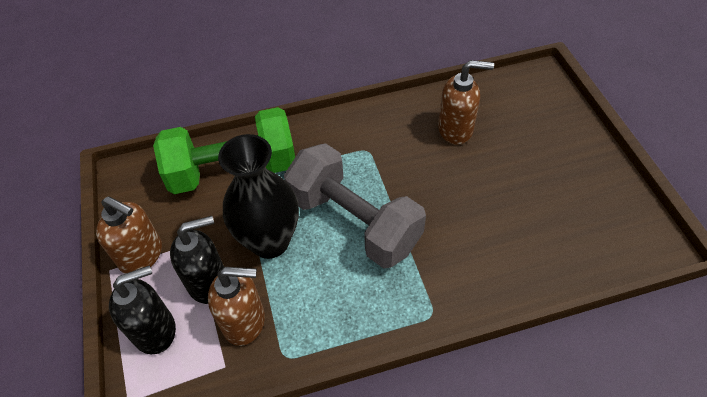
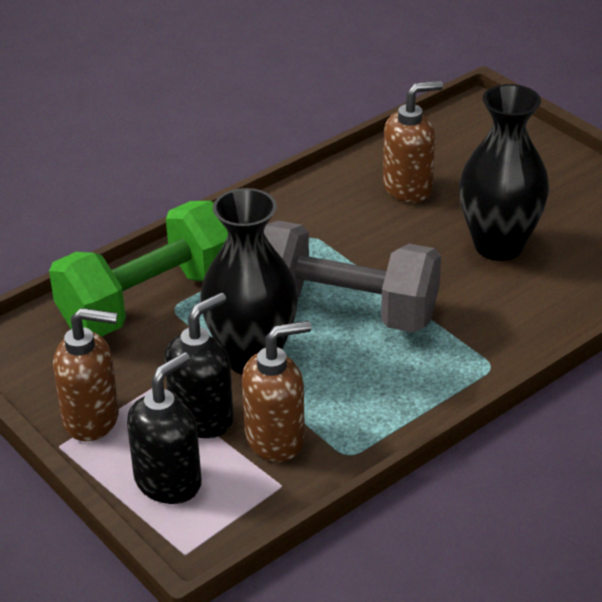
camera: 25 degrees left, 15 degrees down
(495, 202) = (498, 246): none -> black vase

